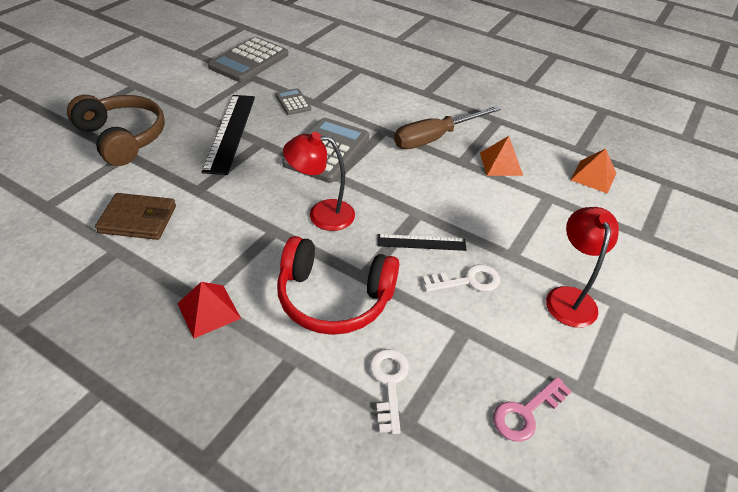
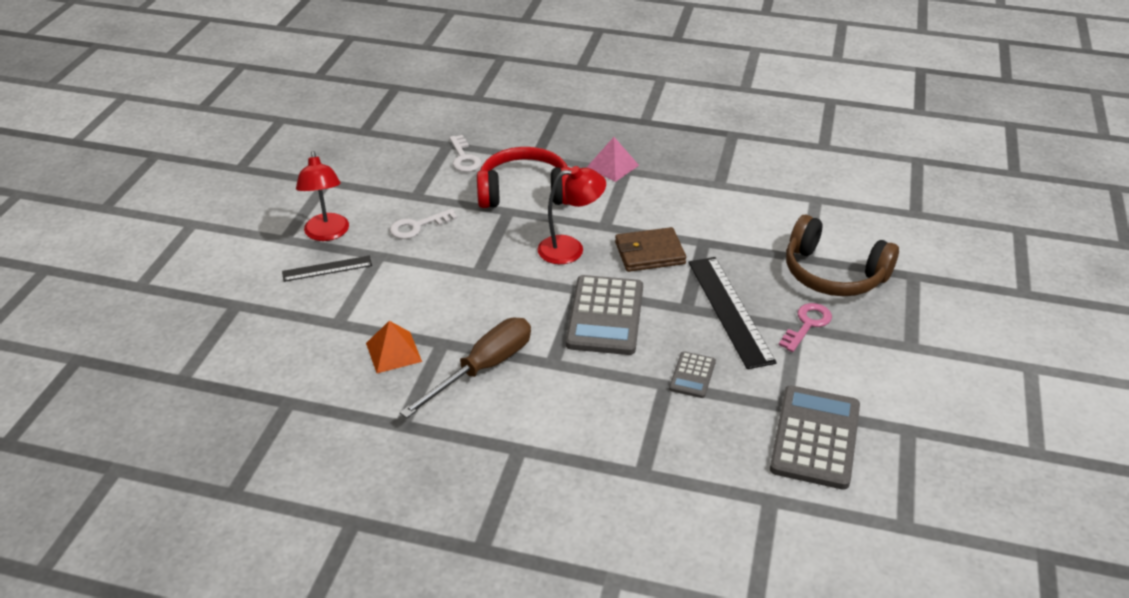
camera: 165 degrees right, 5 degrees down
(138, 219) = (727, 207): brown wallet -> brown wallet (649, 253)
(209, 310) = (612, 166): red pyramid -> pink pyramid
(293, 102) = (692, 375): grey calculator -> grey calculator turned 60 degrees clockwise
(421, 242) = (466, 246): black ruler -> black ruler (327, 269)
(526, 413) = (367, 163): pink key -> pink key (807, 324)
(593, 176) = (277, 364): orange pyramid -> none

